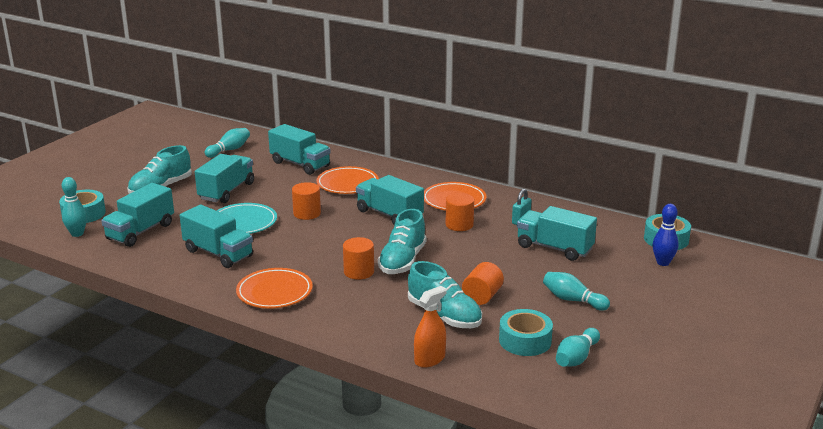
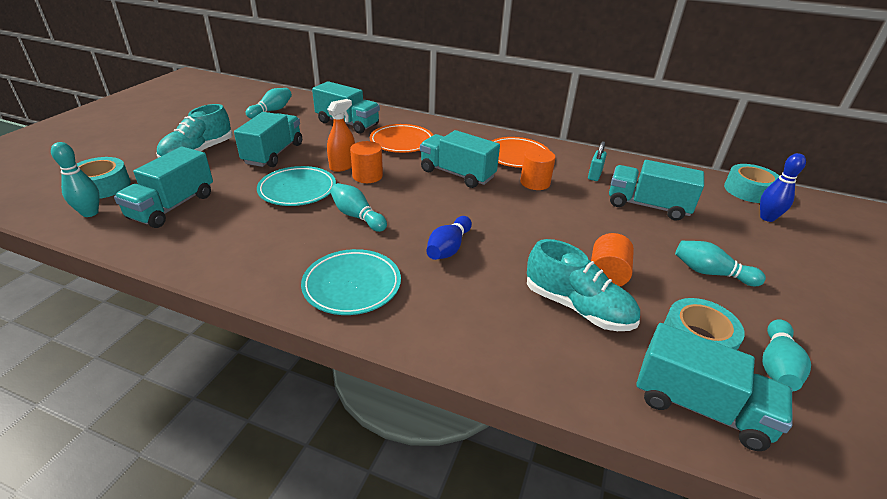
camera: 10 degrees left, 10 degrees up
(218, 253) = (271, 231): turquoise truck -> turquoise truck (699, 406)
(274, 292) = (352, 285): orange plate -> turquoise plate
(290, 245) = (357, 216): none -> turquoise bowling pin
(359, 272) = (448, 248): orange cylinder -> blue bowling pin
(402, 261) = (493, 230): turquoise shoe -> none
(429, 359) = (594, 387): orange spray bottle -> orange spray bottle (343, 166)

